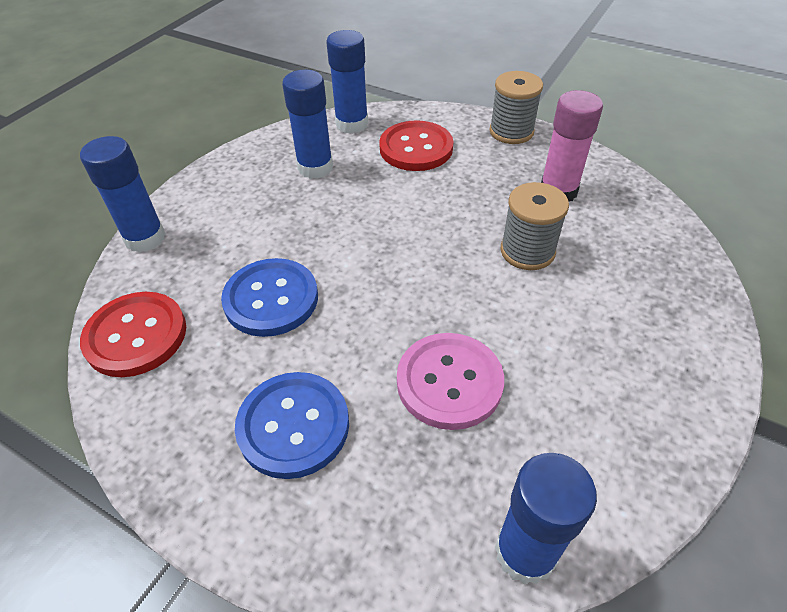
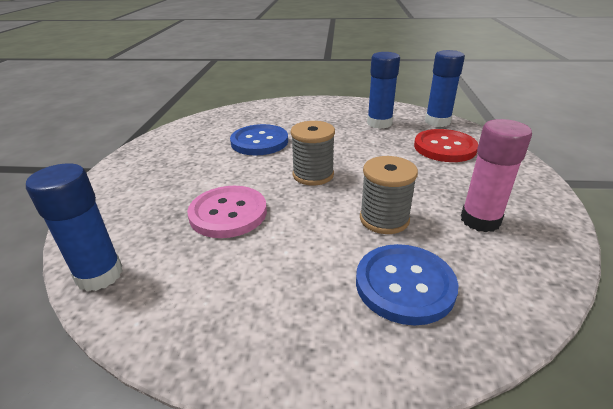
camera: 65 degrees right, 15 degrees down
(136, 336) = (214, 120): red button -> none
(145, 238) = (278, 103): blue glue stick -> none
(293, 425) = (175, 172): blue button -> blue button (404, 285)
(511, 132) = (528, 180): grey spool -> grey spool (313, 175)

